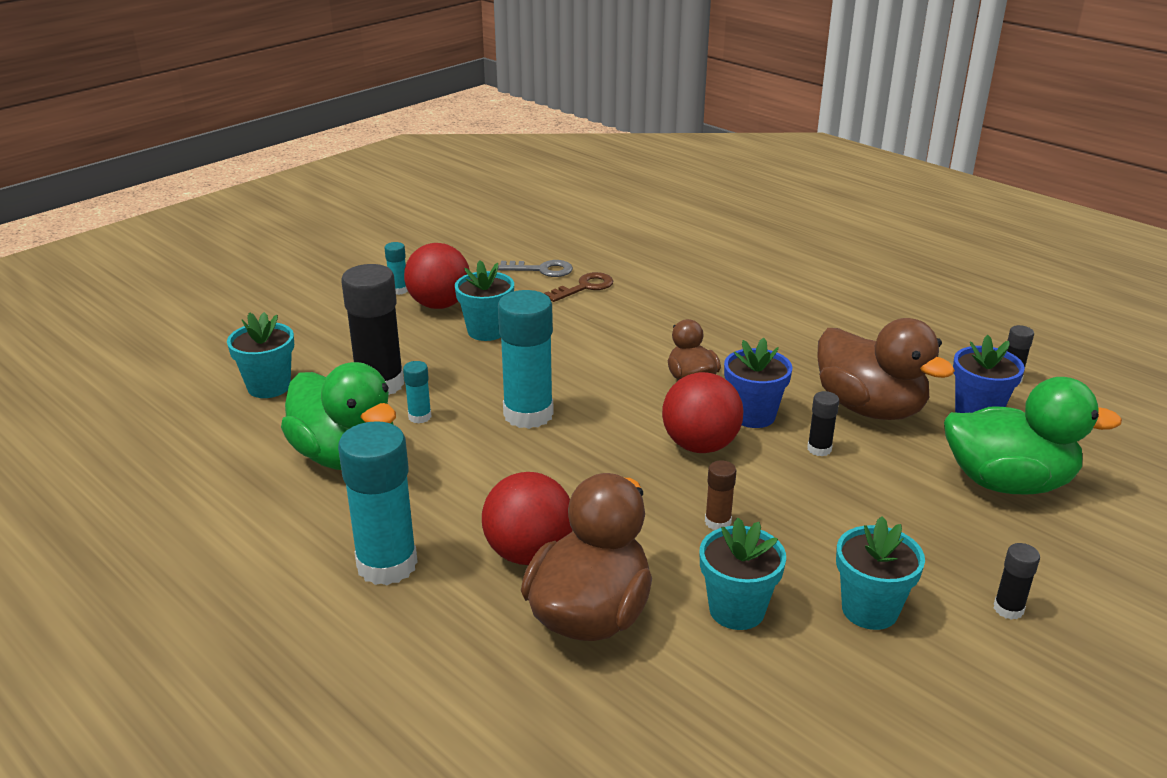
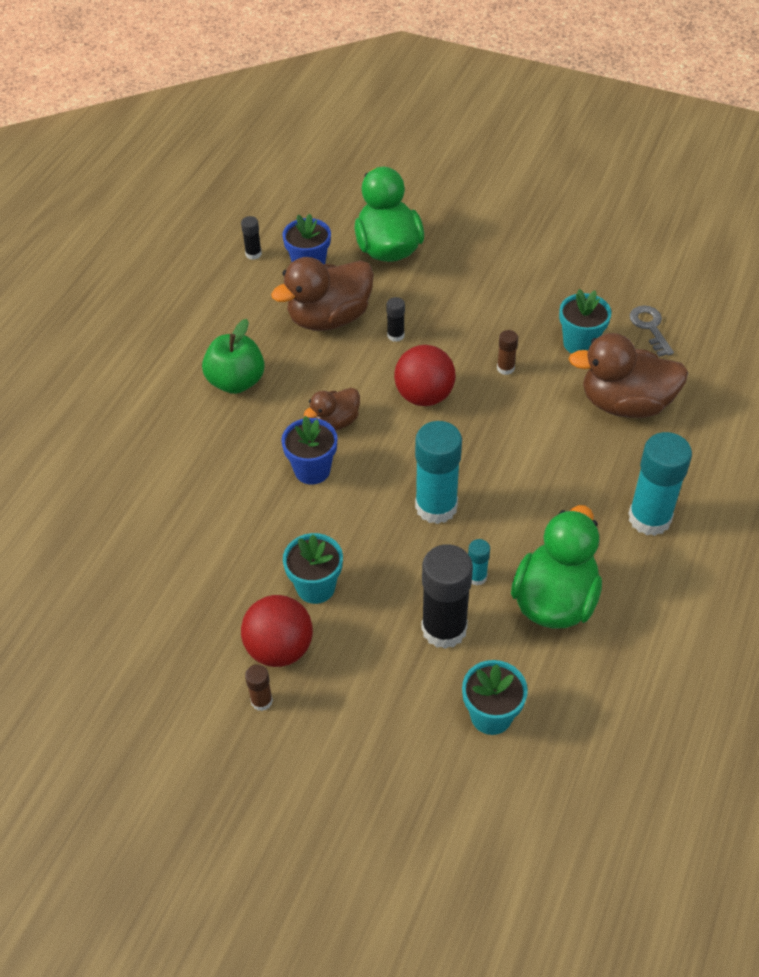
camera: 110 degrees left, 20 degrees up
(398, 290) = (261, 701): turquoise glue stick -> brown glue stick
(529, 553) = (592, 450): red ball -> none
(542, 270) = (169, 590): grey key -> grey key (650, 327)
(584, 287) = (196, 541): brown key -> none
(753, 415) = (370, 376): blue flower pot -> blue flower pot (312, 470)
(783, 335) = (236, 381): none -> green apple
(869, 610) = (544, 292): turquoise flower pot -> none
(870, 408) = (329, 318): brown duck -> brown duck turned 150 degrees counterclockwise
(1008, 609) = (510, 242): black glue stick -> none

